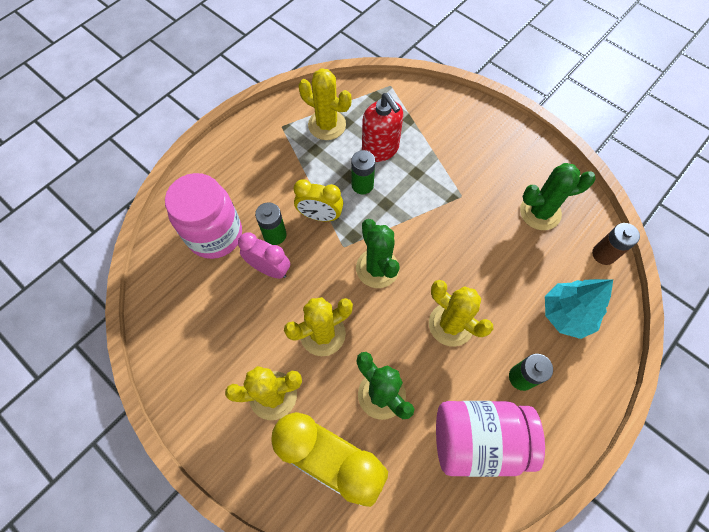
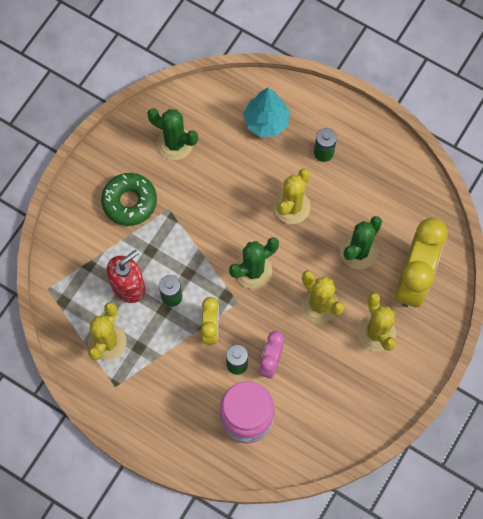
camera: 100 degrees left, 5 degrees up
(473, 161) = (129, 202): none -> green donut
(478, 440) = (376, 180): pink jar -> none
(540, 212) = (175, 143): green cactus -> green cactus turned 45 degrees counterclockwise
(603, 254) = (207, 94): brown battery -> none

